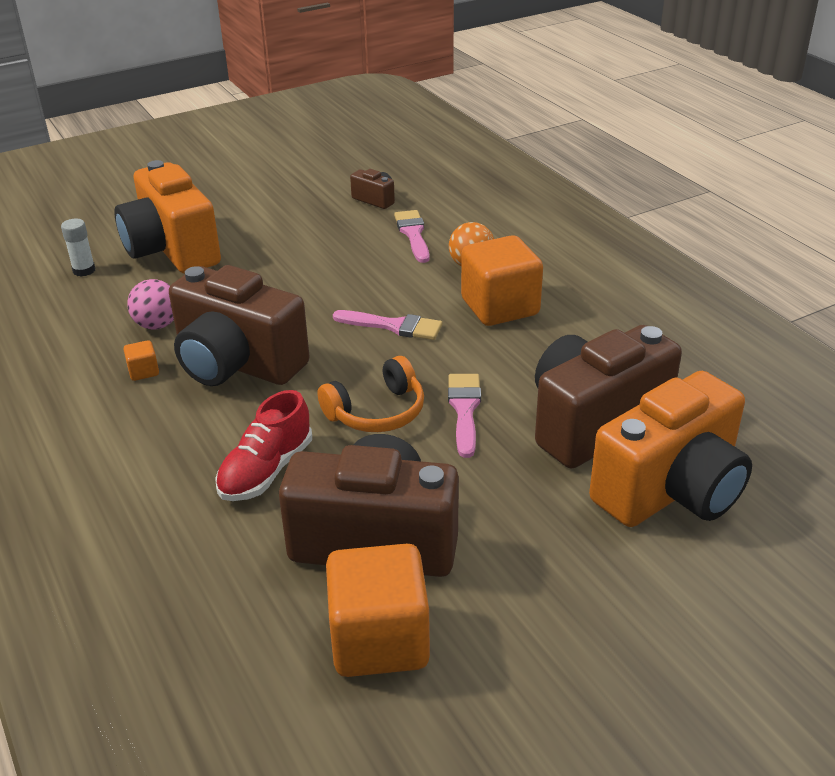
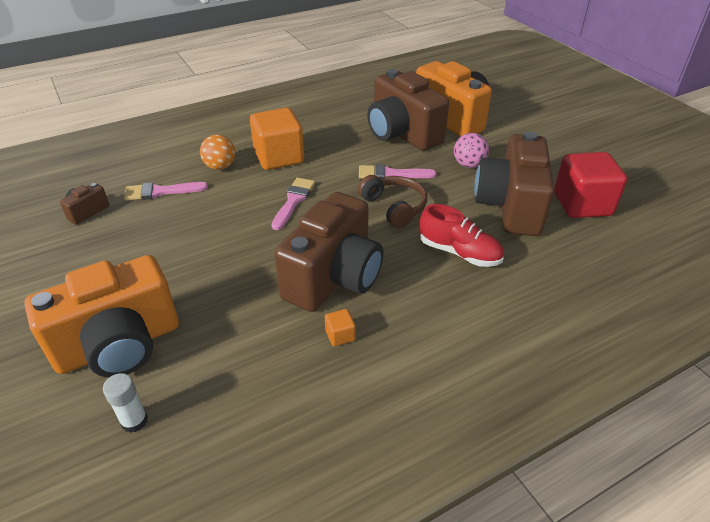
camera: 90 degrees left, 5 degrees up
(157, 325) = (265, 337): pink ball -> pink ball (468, 165)
(377, 412) = (394, 207): orange headphones -> brown headphones
(379, 640) = (582, 204): orange cube -> red cube

